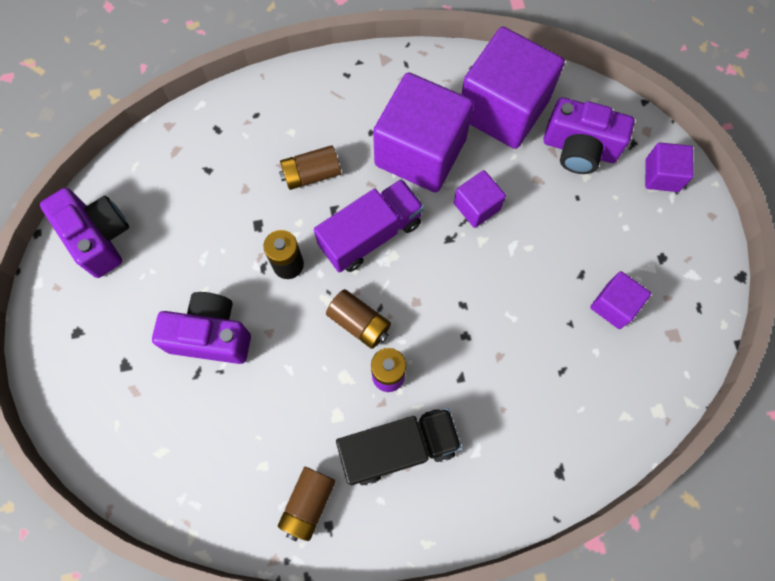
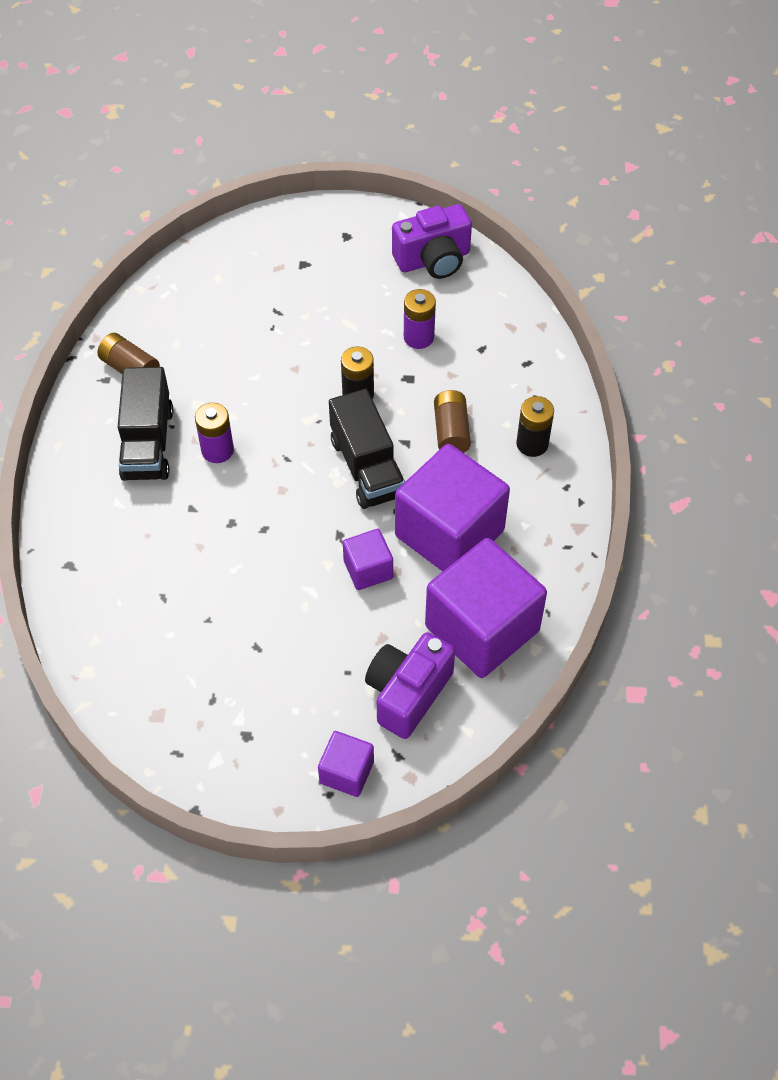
camera: 105 degrees right, 15 degrees down
(205, 227) = (418, 337): none -> purple battery
(211, 335) = (308, 326): purple camera -> none
(308, 108) = (532, 444): none -> black battery
(359, 323) = (278, 439): brown battery -> none
(370, 234) = (367, 467): purple truck -> black truck
(614, 305) = (211, 667): purple cube -> none

